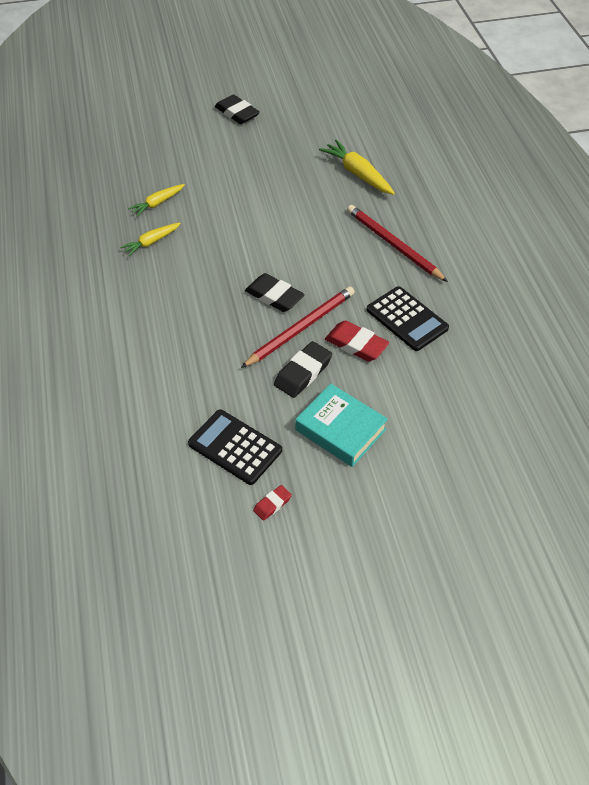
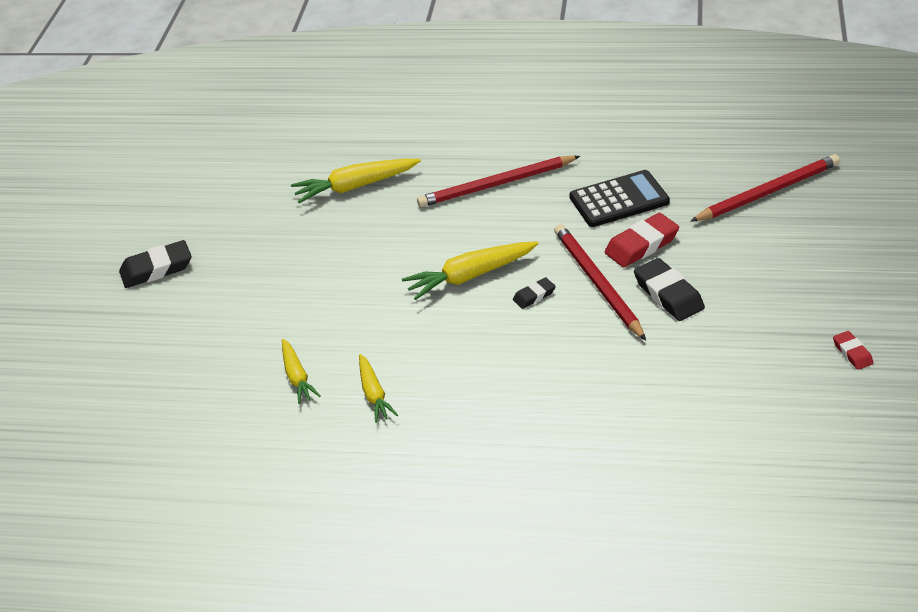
camera: 65 degrees left, 10 degrees down
(235, 447) = (762, 369): black calculator -> none
(274, 296) = (534, 296): black eraser -> black eraser, size x0.55
(283, 257) = (470, 276): none -> yellow carrot
(340, 429) = (762, 281): turquoise book -> none
(461, 413) = (768, 192): none -> red pencil

